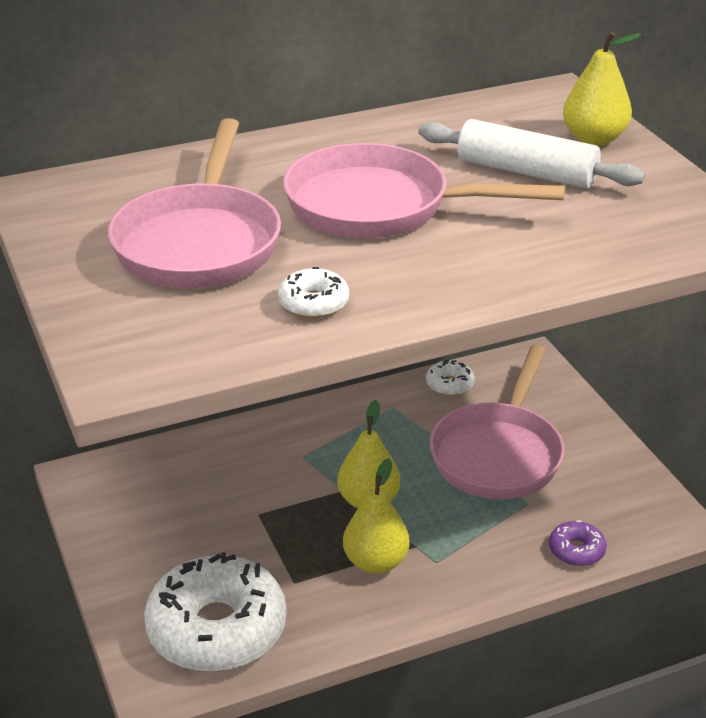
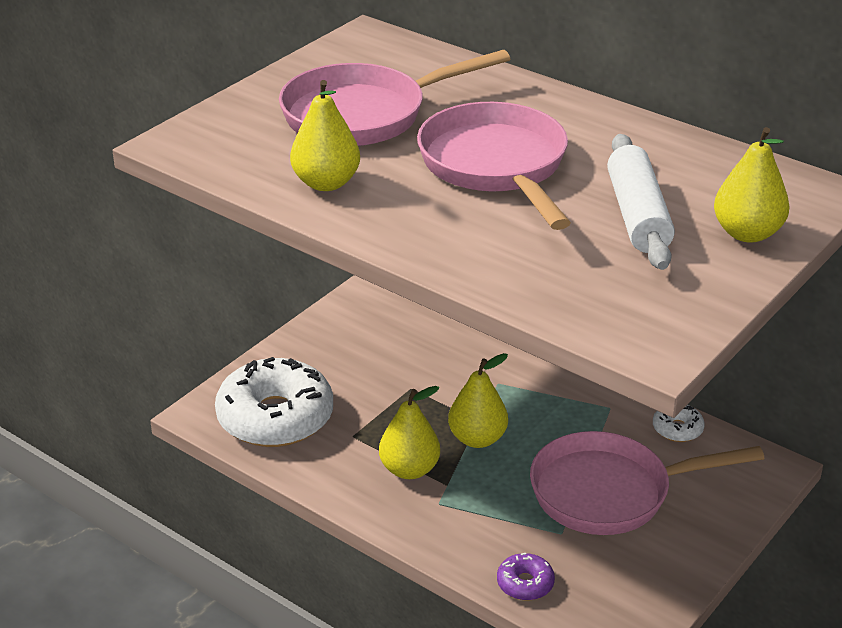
camera: 60 degrees right, 0 degrees up
(313, 303) = (326, 183): white donut -> yellow pear

